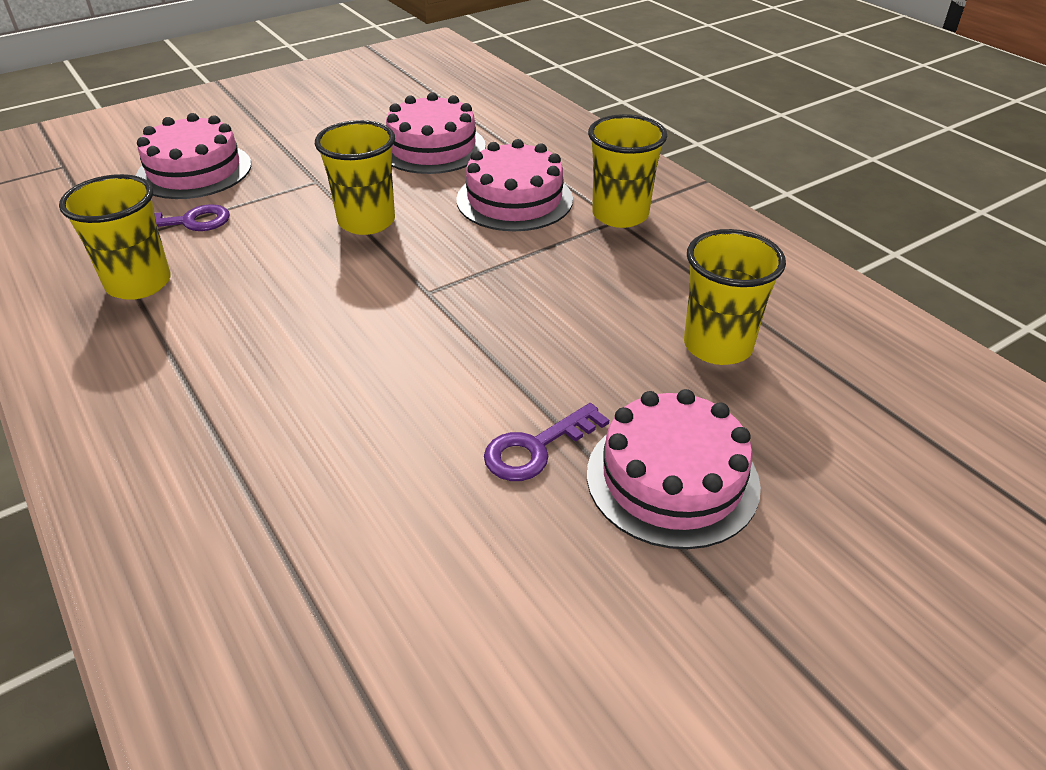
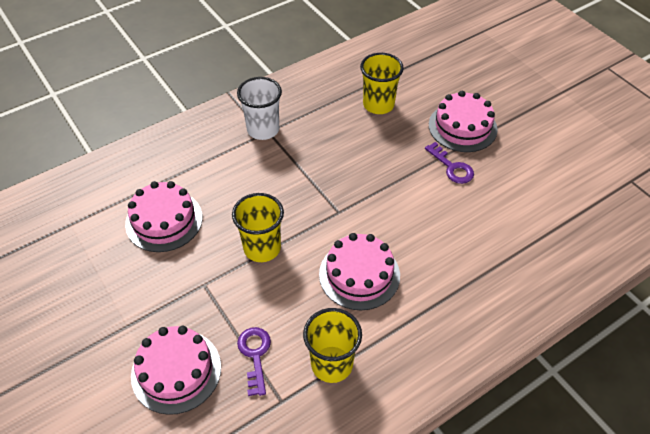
camera: 90 degrees left, 10 degrees up
(514, 200) = (241, 175): pink cake -> pink cake (359, 274)
(620, 215) = (263, 129): yellow cup -> white cup

